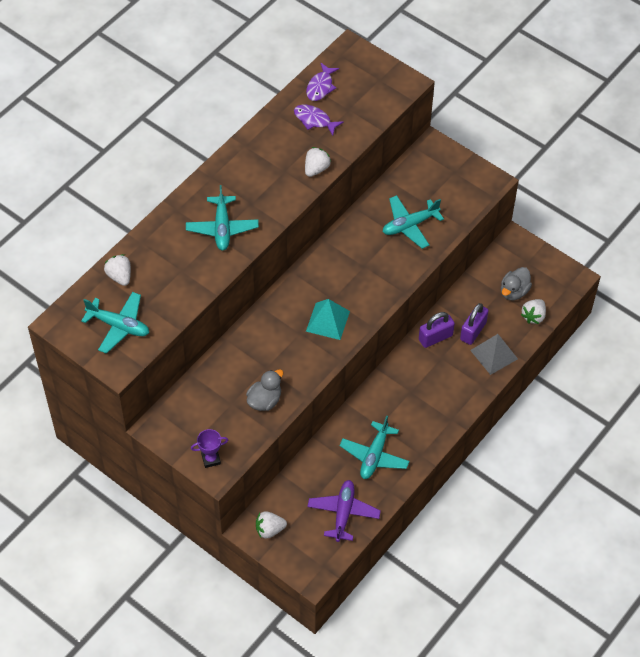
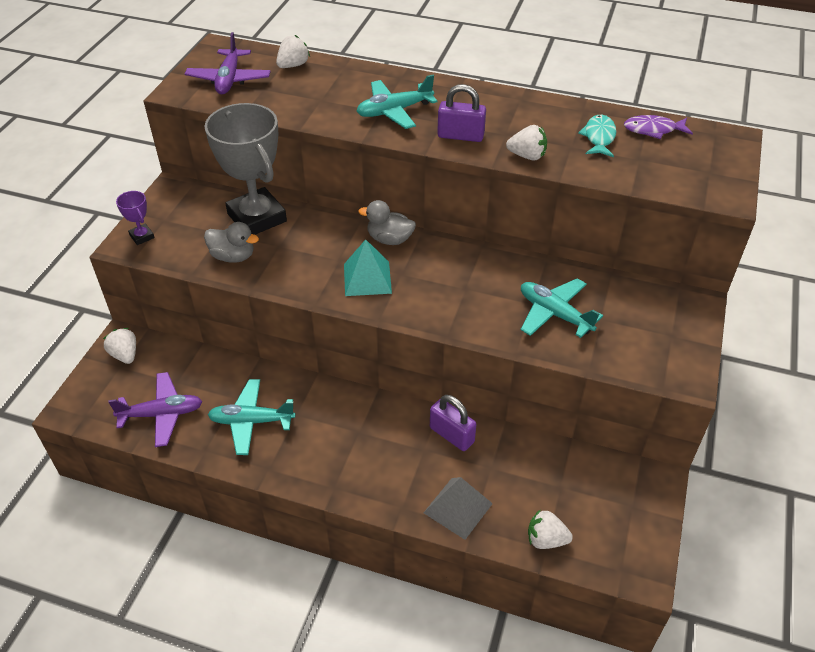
camera: 70 degrees right, 10 degrees down
(119, 326) = (229, 79): turquoise plane -> purple plane
(224, 374) = (257, 218): none -> grey trophy
(314, 120) = (599, 137): purple fish -> turquoise fish
(473, 331) = (483, 473): purple padlock -> purple padlock (460, 136)
(514, 291) = (573, 503): grey duck -> grey duck (389, 239)

